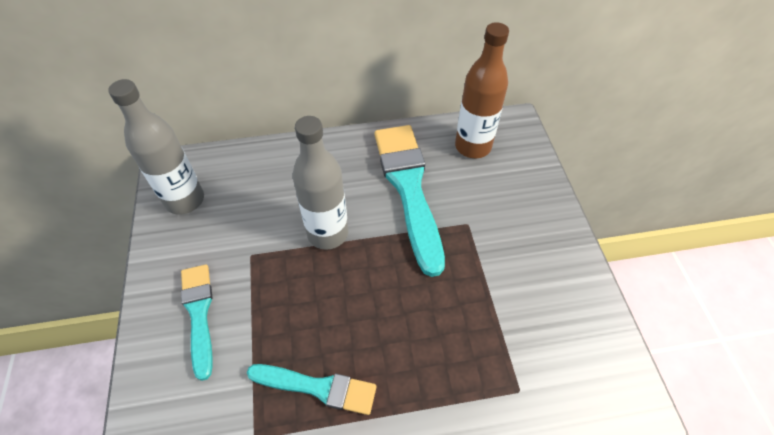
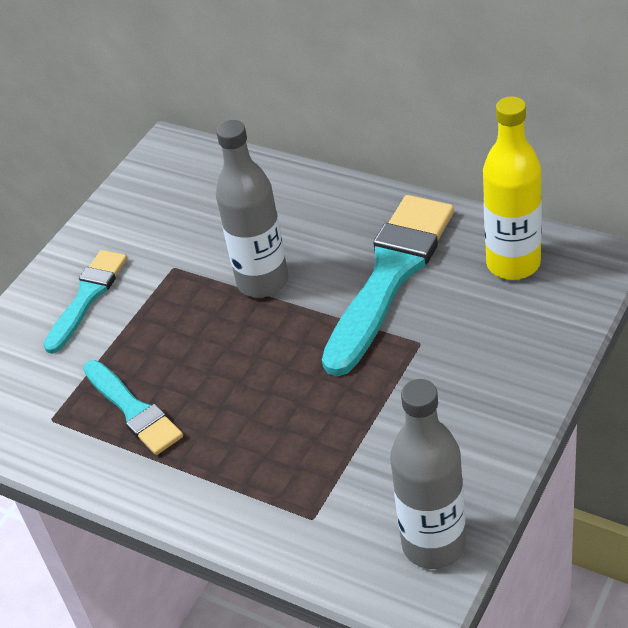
camera: 45 degrees right, 10 degrees down
(185, 200) = (156, 187): grey bottle -> grey bottle (434, 544)
(473, 146) = (513, 264): brown bottle -> yellow bottle

